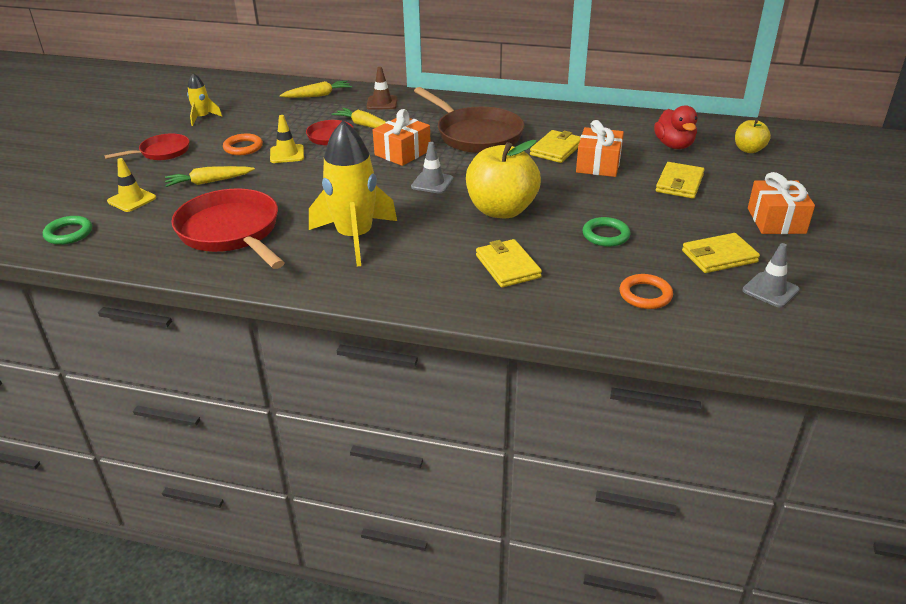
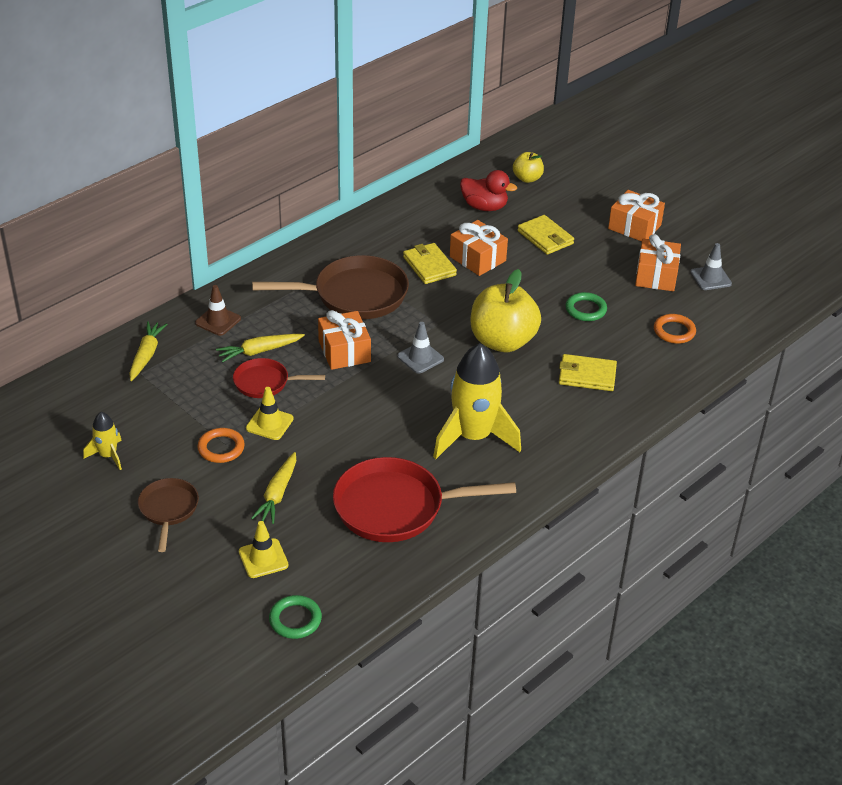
camera: 60 degrees left, 5 degrees up
(162, 152) = (168, 510): red pan -> brown pan
(719, 256) = (656, 276): yellow wallet -> orange gift

